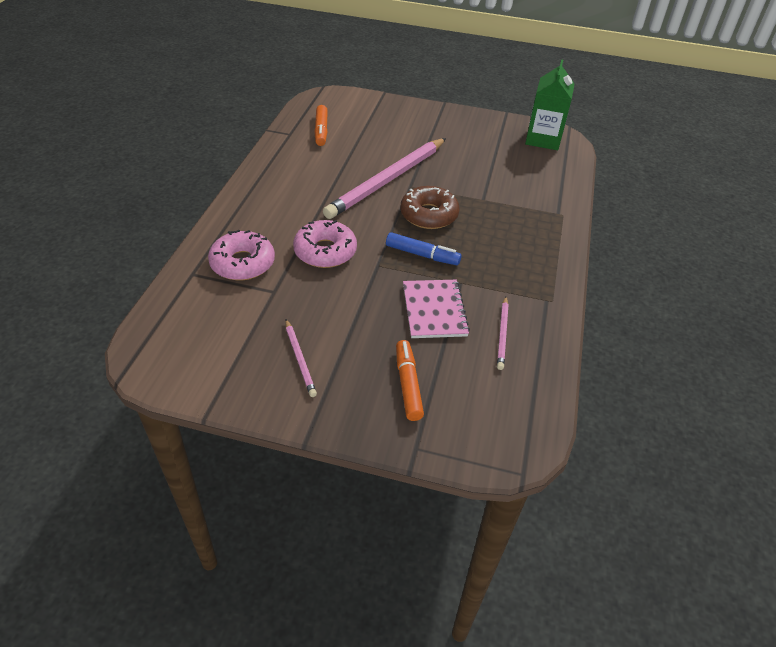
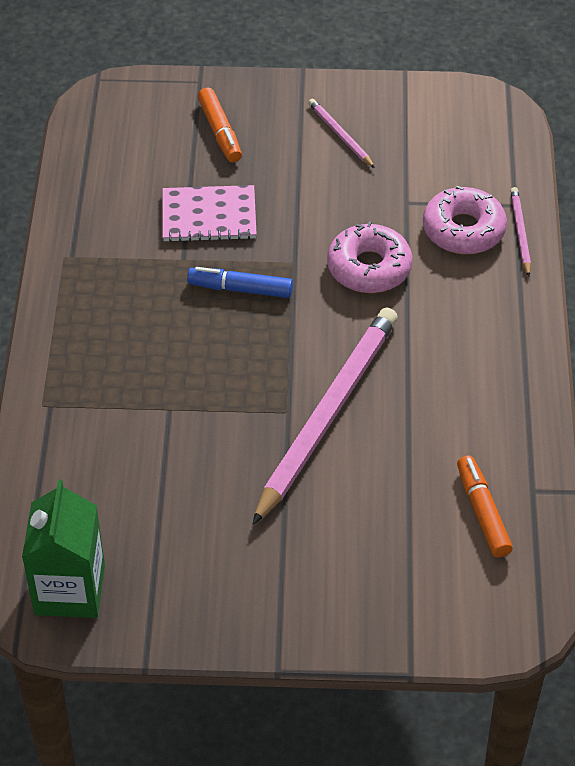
camera: 170 degrees right, 5 degrees up
(429, 215) = (246, 359): brown donut -> none
(434, 310) = (209, 216): pink notebook -> pink notebook turned 75 degrees counterclockwise
(502, 334) = (124, 203): pink pencil -> pink pencil (520, 233)

